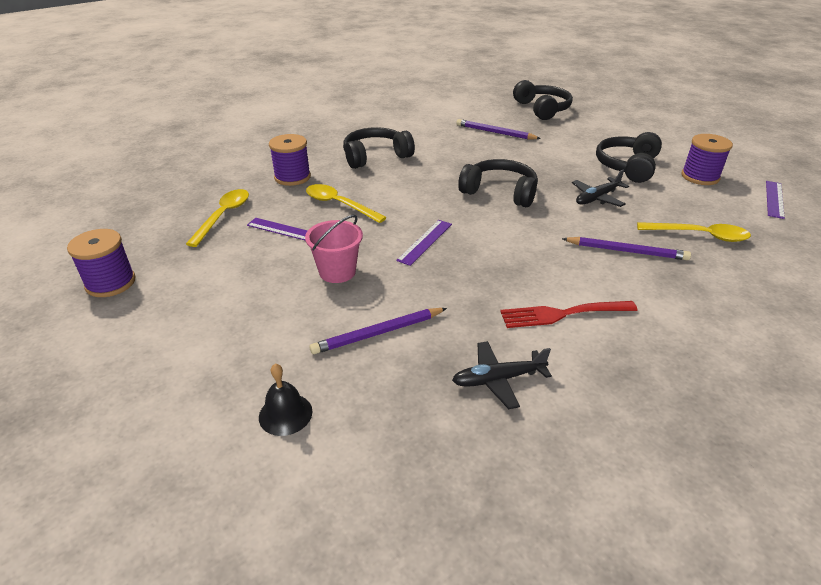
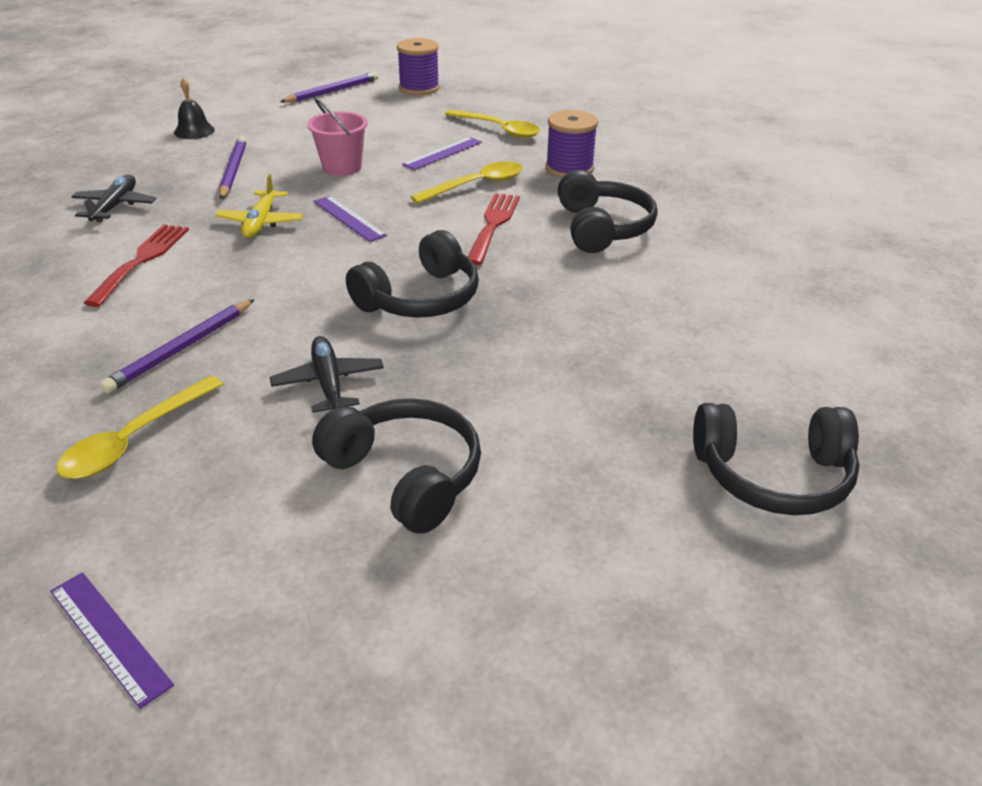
camera: 110 degrees right, 0 degrees up
(395, 188) = (493, 225): none -> red fork
(460, 279) = (261, 222): none -> yellow plane
(495, 132) = (651, 361): purple pencil -> purple pencil (332, 91)
(700, 177) = (286, 567): purple spool -> none

